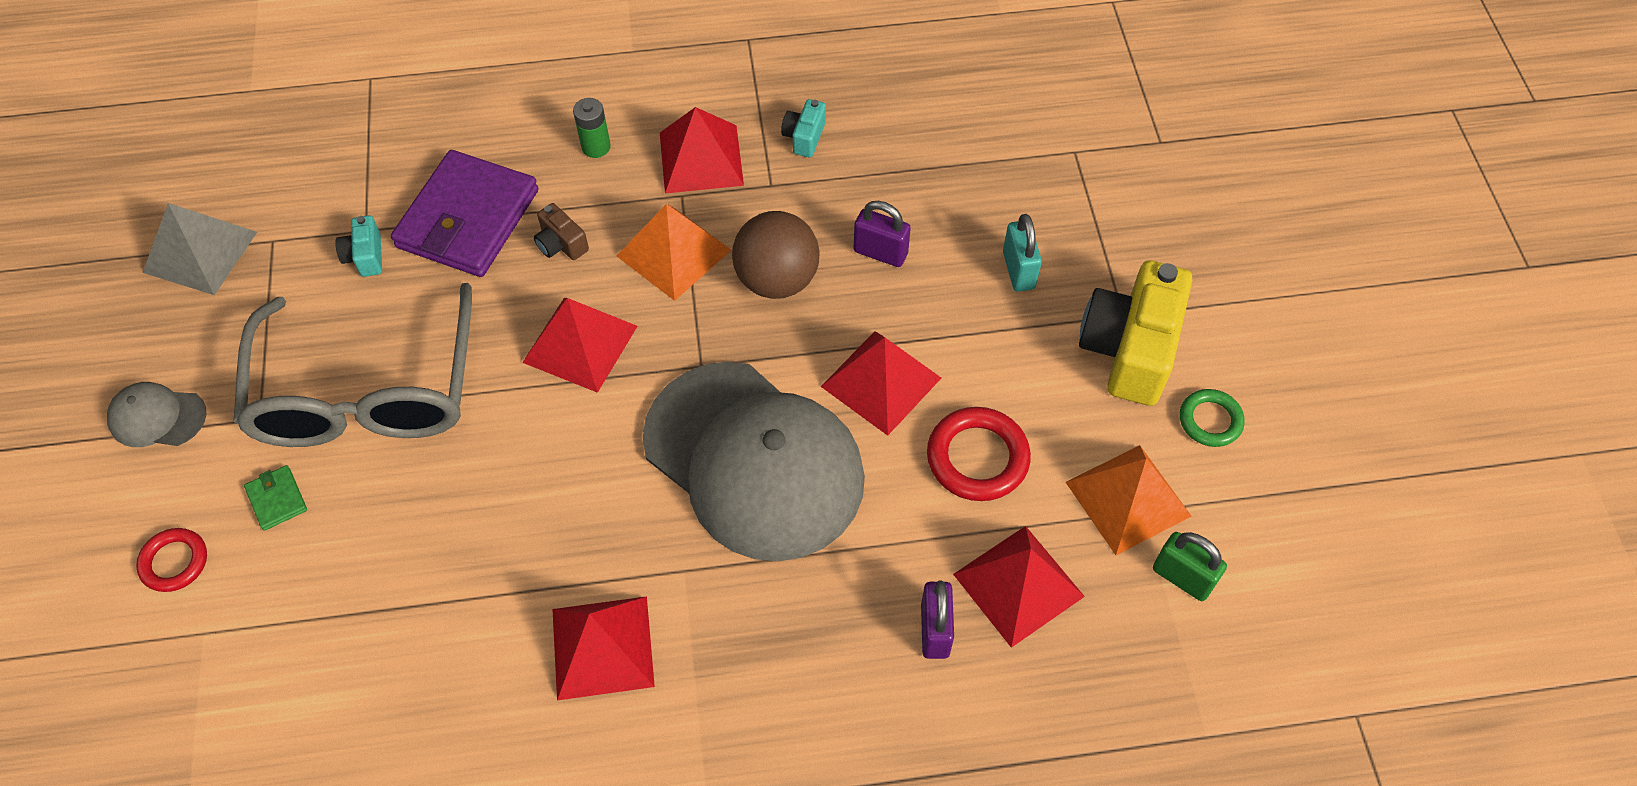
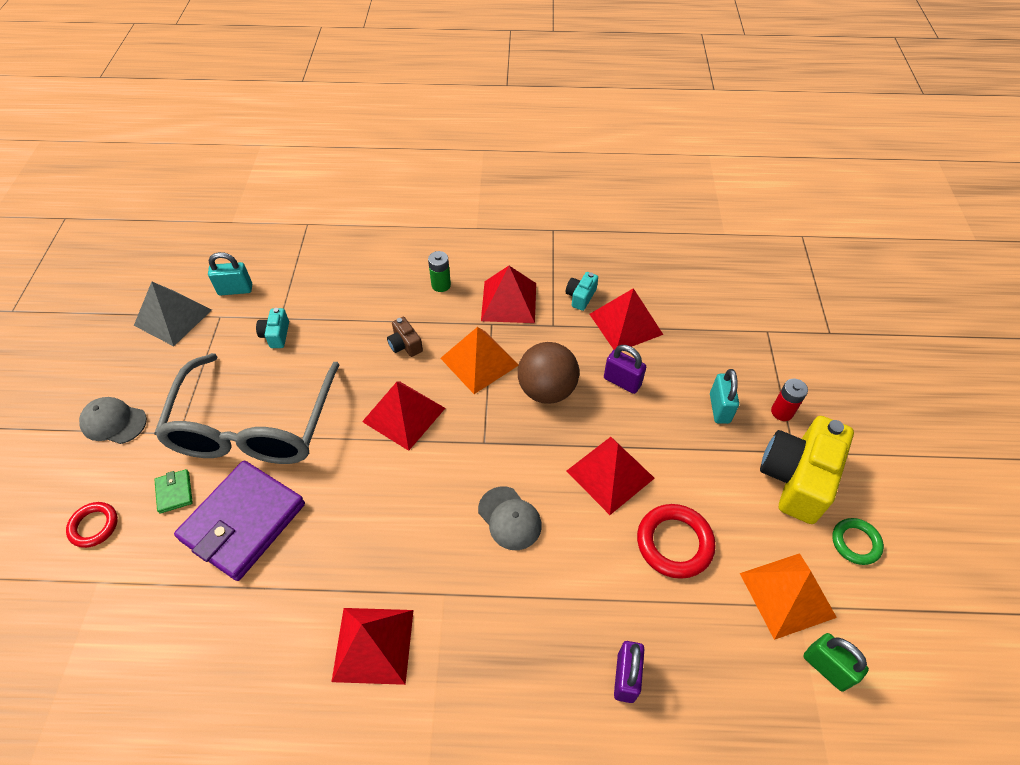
camera: 10 degrees right, 5 degrees down
(285, 196) = (235, 290): none -> turquoise padlock
(468, 219) = (348, 320): purple wallet -> purple wallet (243, 522)
(754, 460) = (509, 518): grey cap -> grey cap, size x0.41
(1018, 585) = (695, 651): red pyramid -> red pyramid (625, 324)
(1103, 263) = (782, 412): none -> red battery

